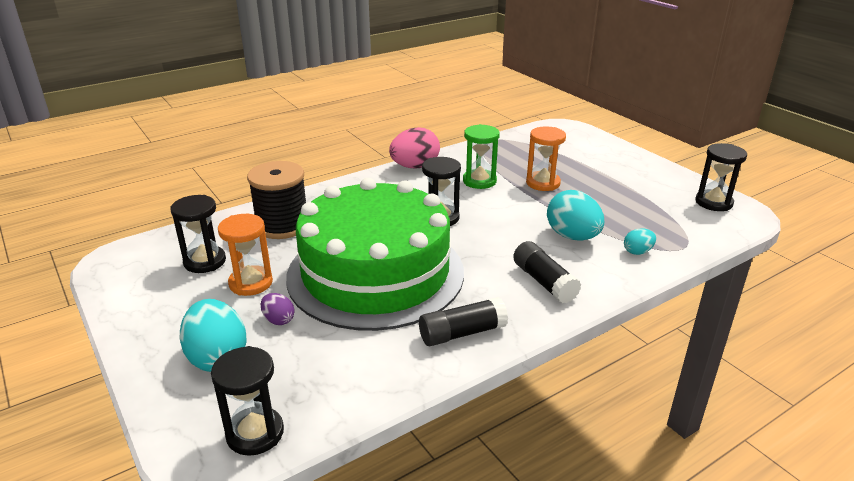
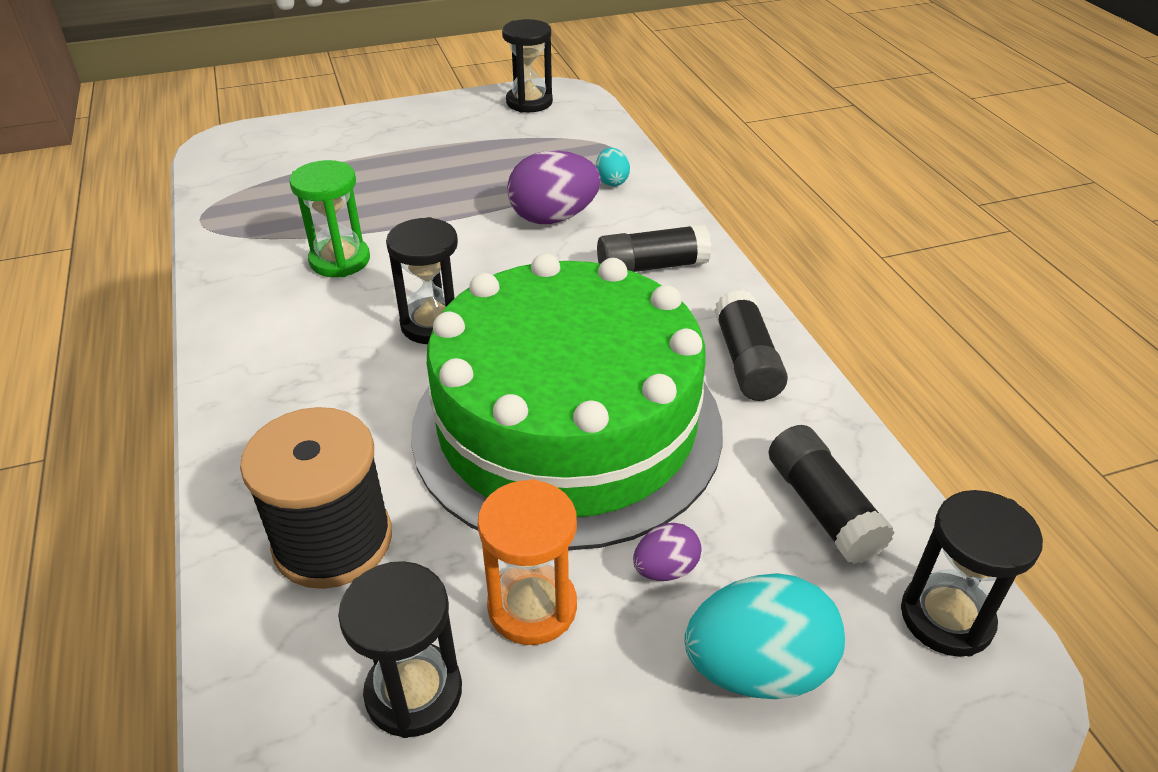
camera: 75 degrees left, 10 degrees up
(335, 375) = (822, 507): none -> black glue stick
(415, 167) = (227, 320): pink egg -> none
(543, 183) = (392, 204): orange hourglass -> none
(572, 236) = (553, 217): turquoise egg -> purple egg

